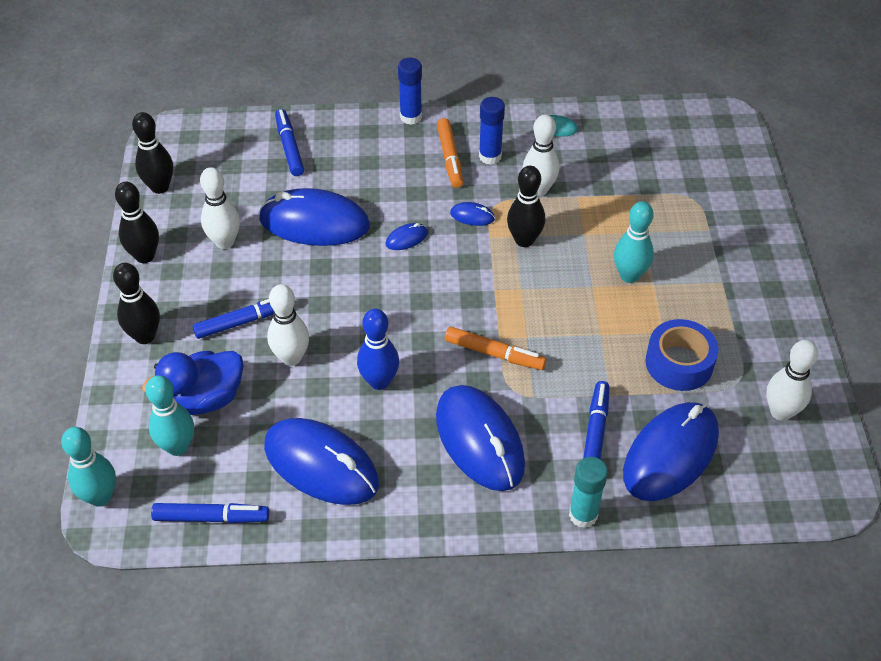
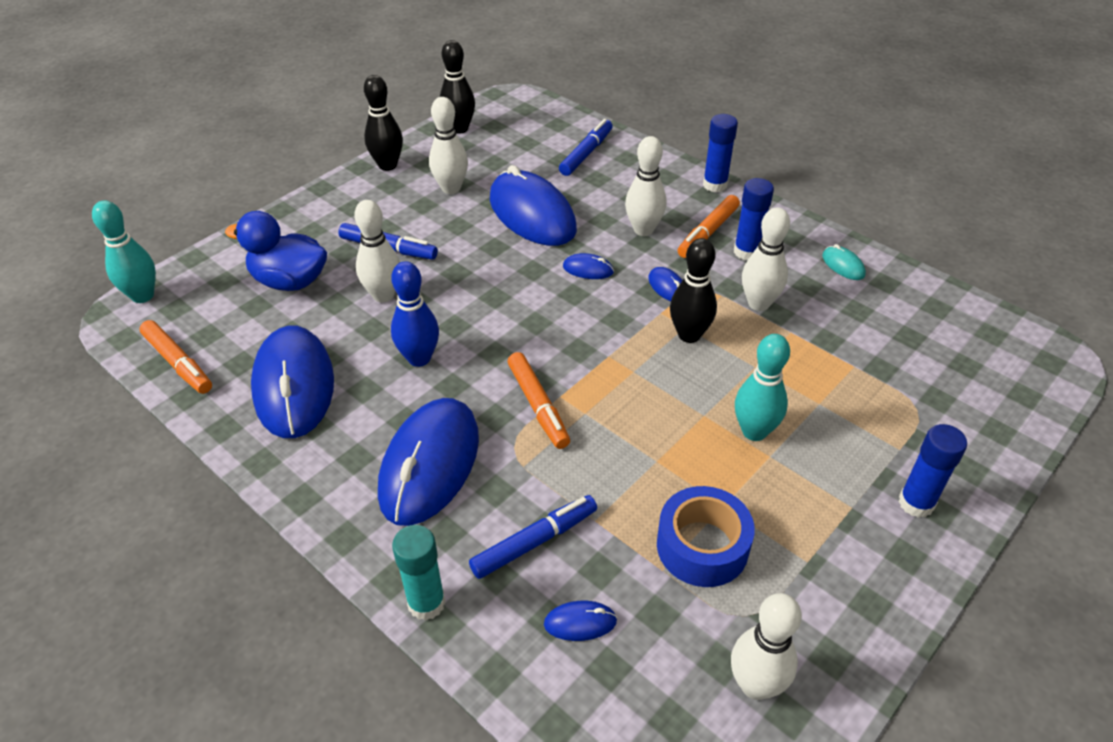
camera: 45 degrees right, 5 degrees down
(145, 336) = (314, 215): black bowling pin -> none
(177, 447) = (229, 299): turquoise bowling pin -> none
(211, 517) = (178, 363): blue marker -> orange marker
(406, 184) = (643, 230): none -> white bowling pin
(670, 454) = (580, 622): blue mouse -> blue mouse, size x0.41
(748, 256) = (916, 503): none -> blue glue stick

